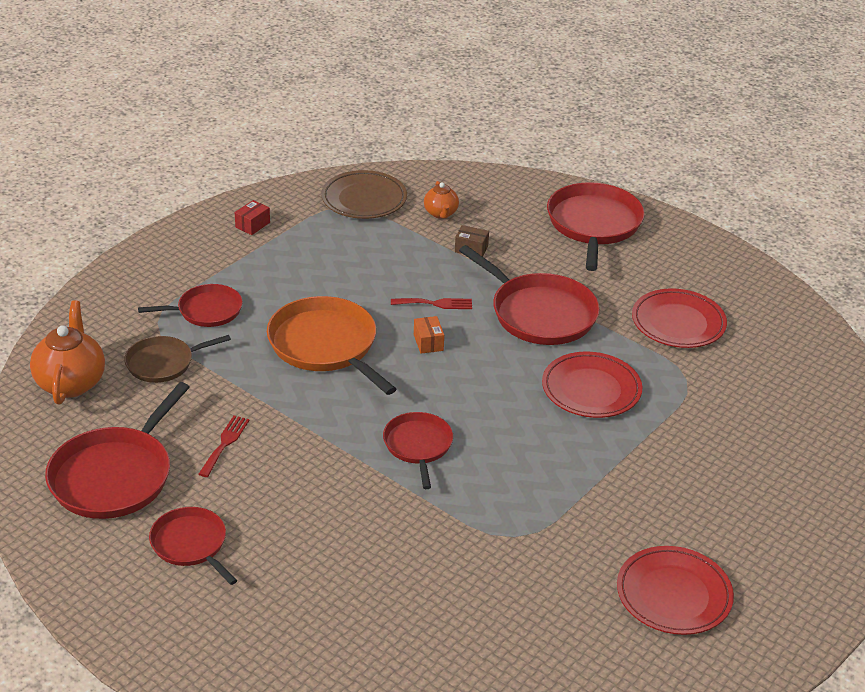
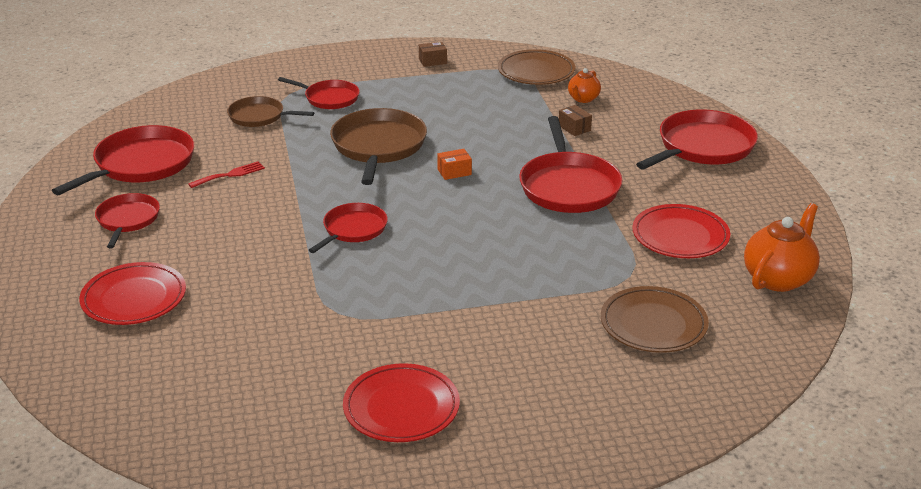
camera: 40 degrees right, 5 degrees down
(71, 382) = (190, 106): orange teapot -> orange teapot (778, 278)
(115, 476) = (141, 164): red pan -> red pan turned 150 degrees clockwise
(252, 225) = (432, 61): red box -> brown box
(325, 346) = (378, 146): orange pan -> brown pan
(428, 342) = (454, 172): orange box -> orange box turned 45 degrees clockwise
(435, 304) = (495, 151): red fork -> none
(591, 389) = (537, 249): red plate -> red plate (134, 298)
(753, 416) = (653, 324): none -> brown plate

